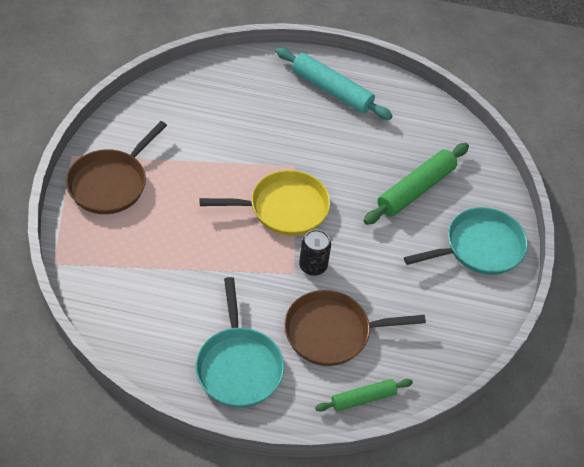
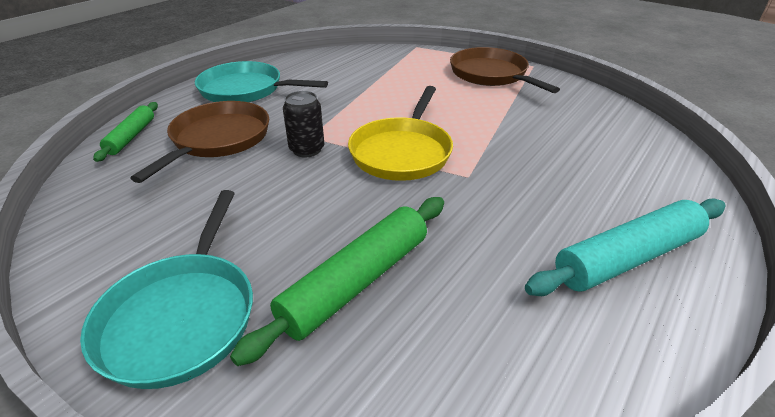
camera: 120 degrees right, 15 degrees down
(416, 189) = (356, 282): green rolling pin -> green rolling pin turned 60 degrees clockwise

